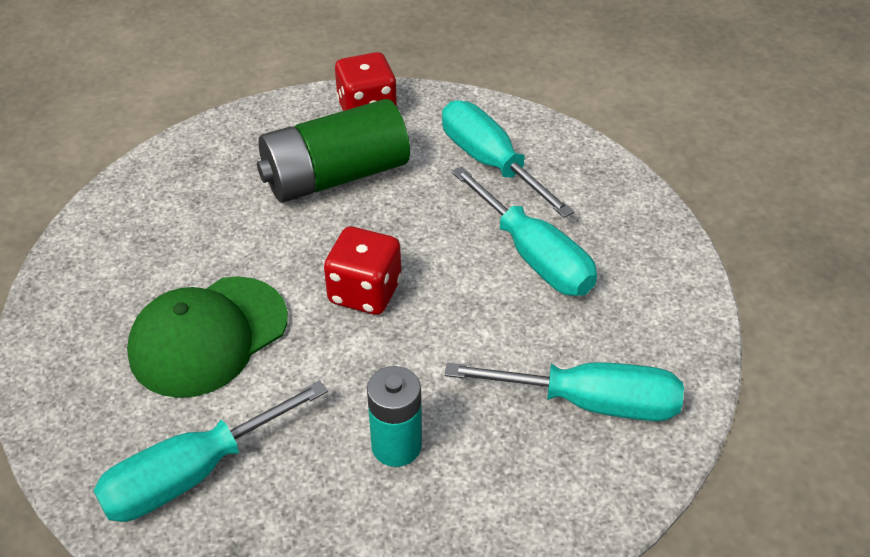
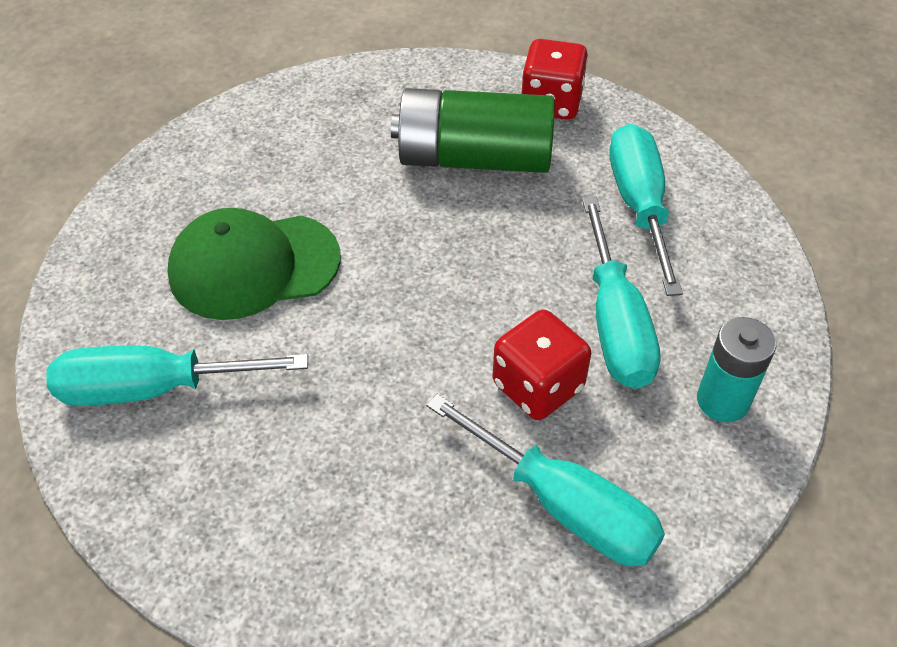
camera: 30 degrees right, 5 degrees up
(365, 292) = (421, 286): red dice -> red dice (538, 386)
(396, 446) = (344, 452): turquoise battery -> turquoise battery (722, 400)

